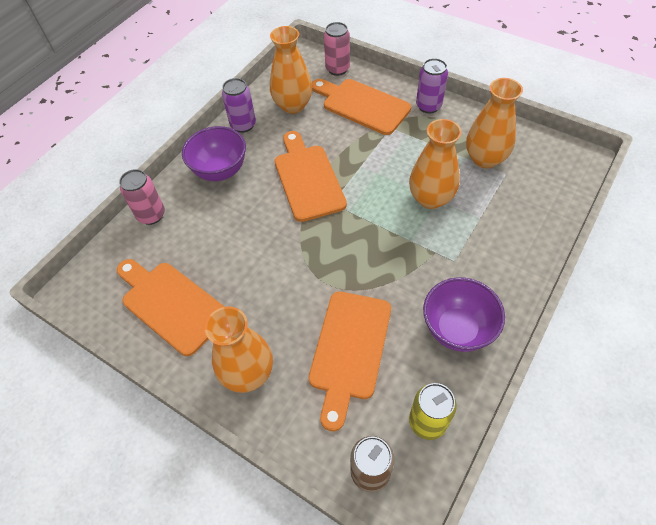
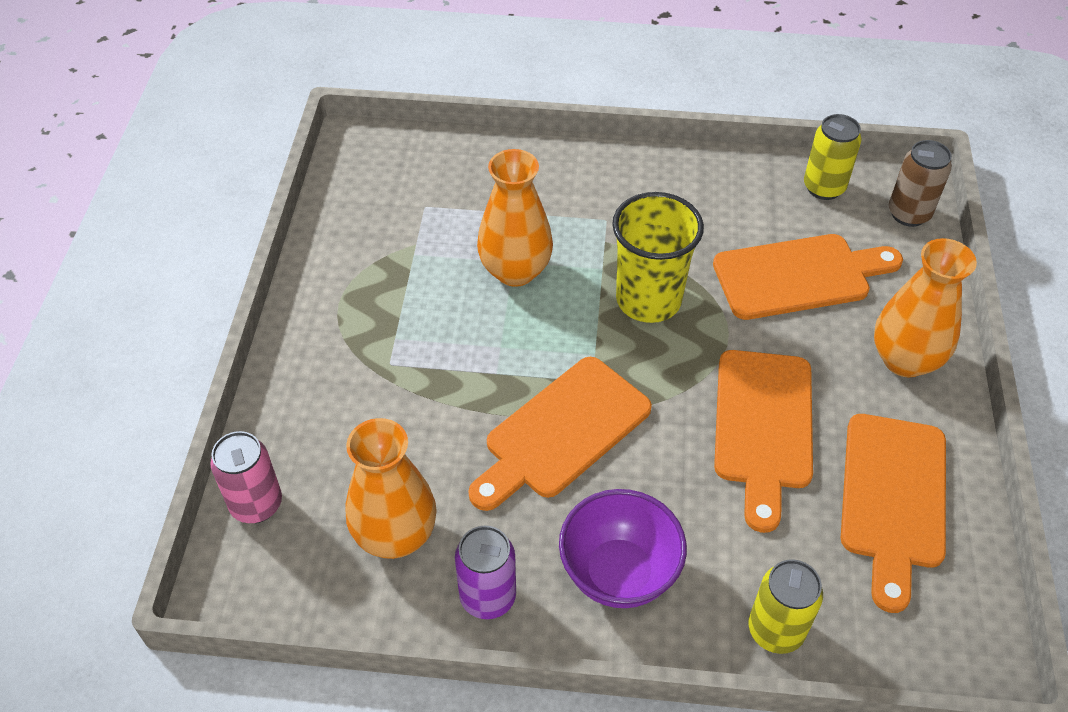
camera: 120 degrees left, 5 degrees down
(151, 215) = (775, 630): pink can -> yellow can
(362, 105) = (349, 424): orange cutting board -> orange cutting board (763, 427)
(374, 254) = (648, 300): none -> yellow cup
(428, 106) = (313, 331): purple can -> none
(457, 329) = (700, 193): purple bowl -> none
(485, 159) = (405, 234): orange vase -> none

